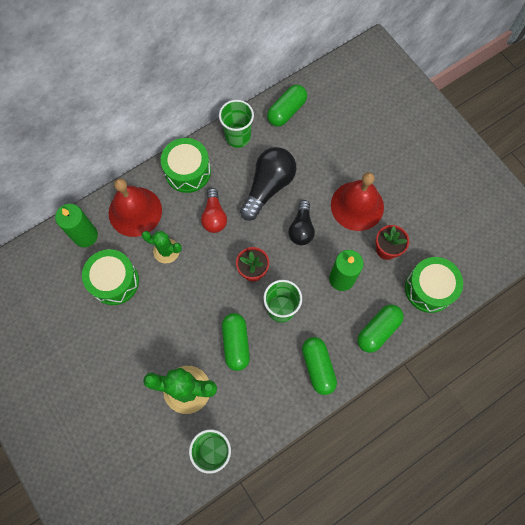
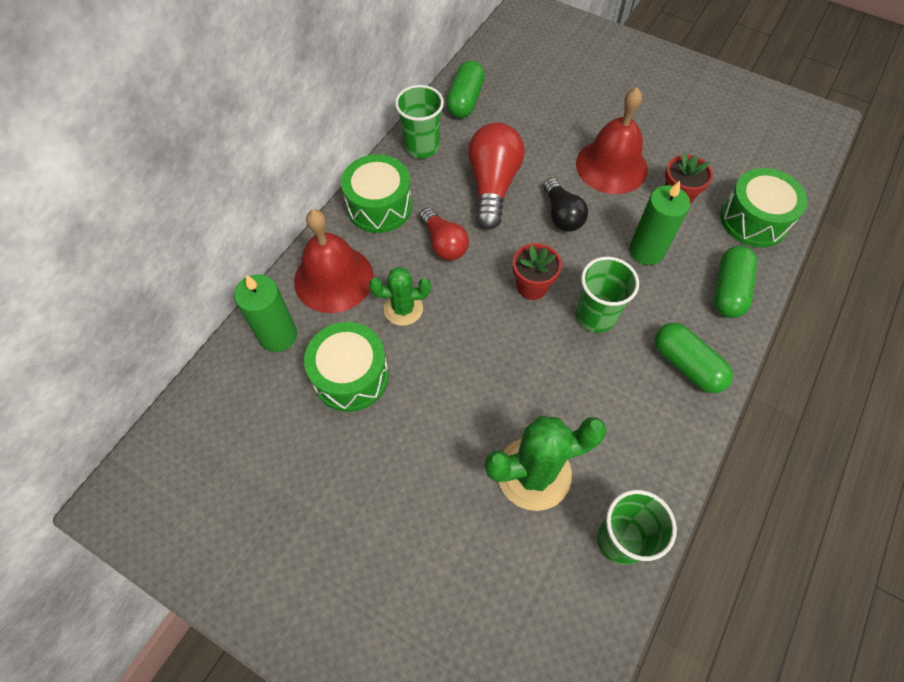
camera: 25 degrees left, 10 degrees down
(236, 343) = (564, 383): green capsule -> none
(268, 187) = (492, 185): black light bulb -> red light bulb

